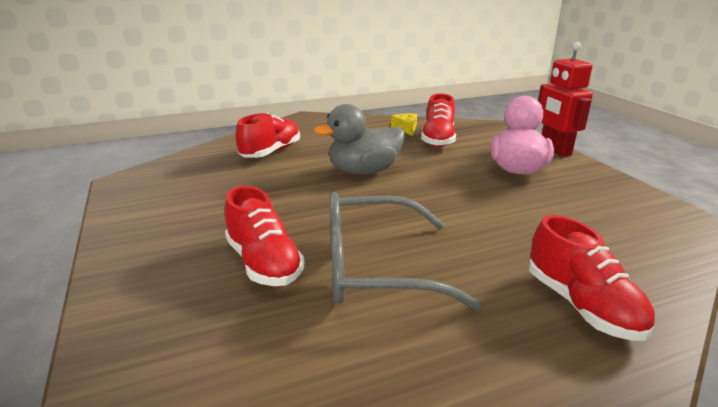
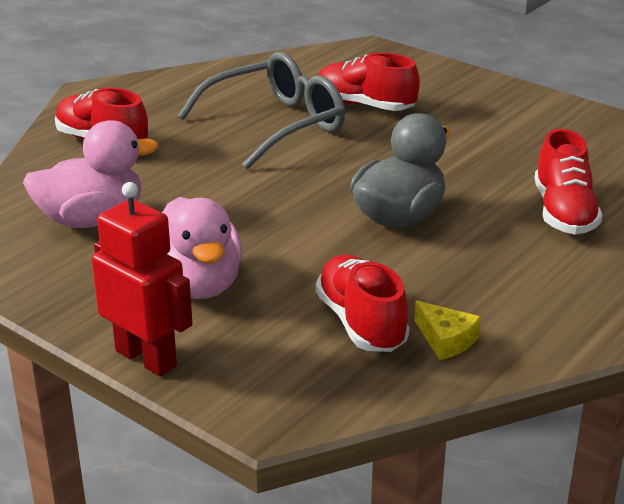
camera: 150 degrees right, 5 degrees up
(589, 222) = (92, 219): none -> pink duck

